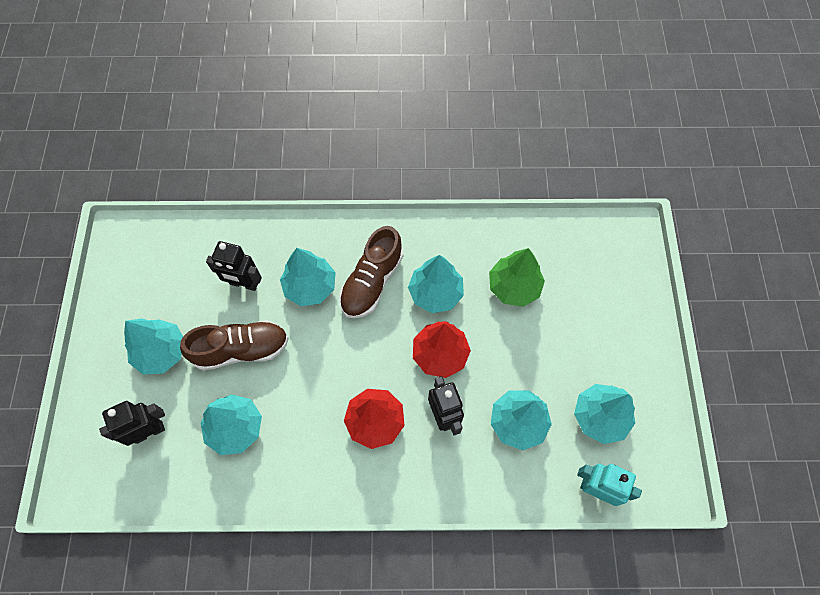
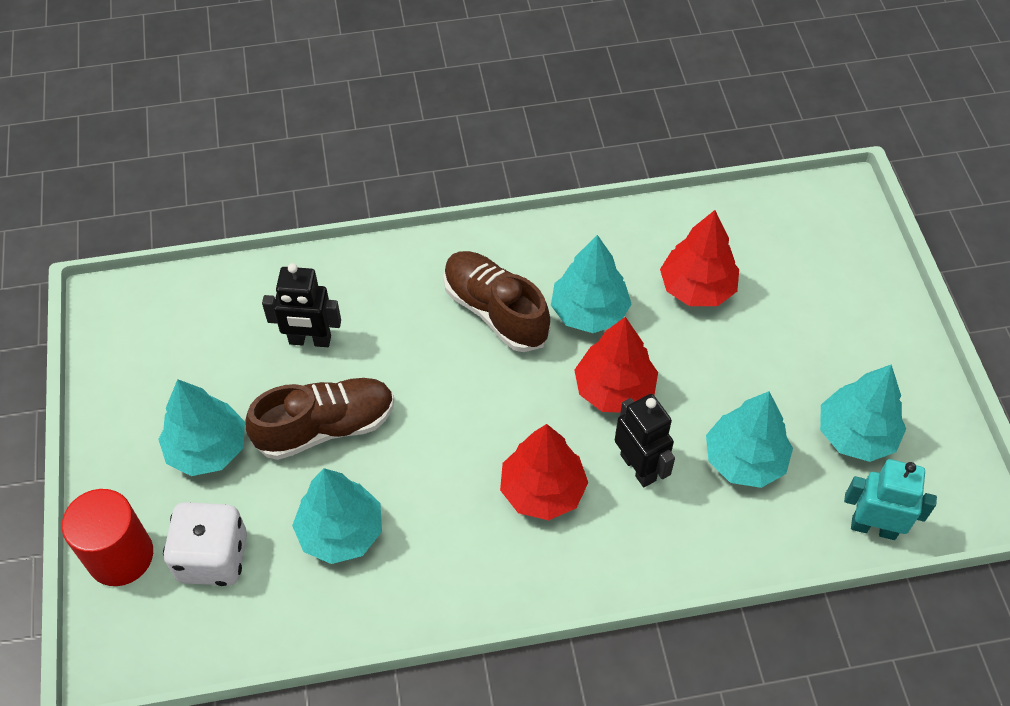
camera: 10 degrees left, 10 degrees down
(90, 420) = (120, 556): none -> red cylinder
(149, 432) = (213, 558): black robot -> white dice
(310, 286) = (408, 330): turquoise tree -> none
(372, 282) = (495, 311): brown shoe -> brown shoe turned 120 degrees clockwise
(513, 287) = (697, 288): green tree -> red tree

